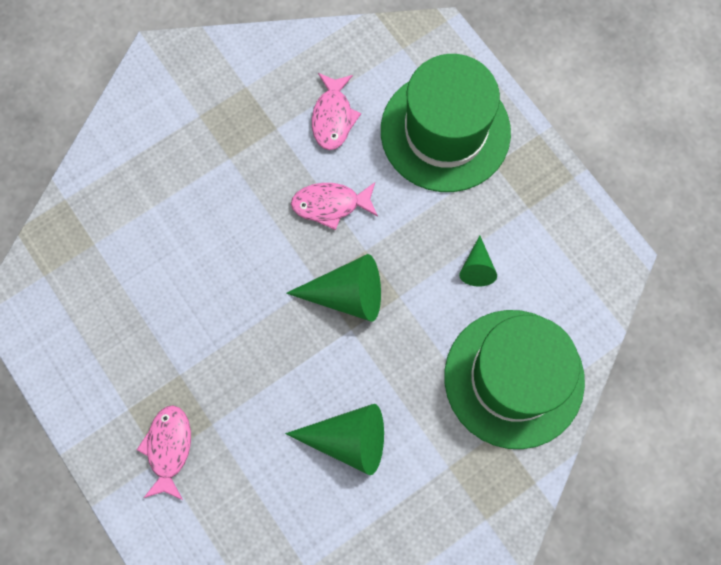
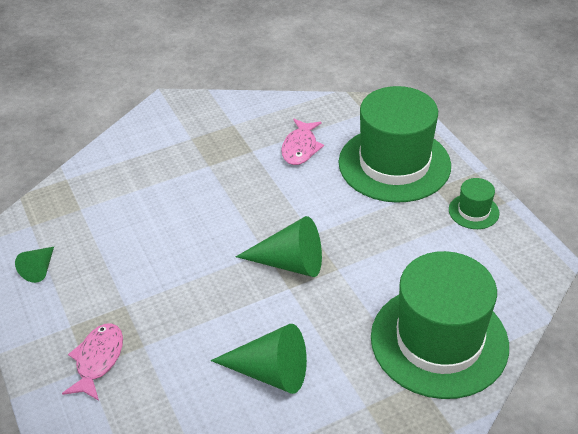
camera: 10 degrees right, 30 degrees down
(330, 204) = (287, 201): pink fish -> none
(477, 267) = (412, 255): green cone -> green cone (40, 269)
(539, 195) = (473, 211): none -> green hat

